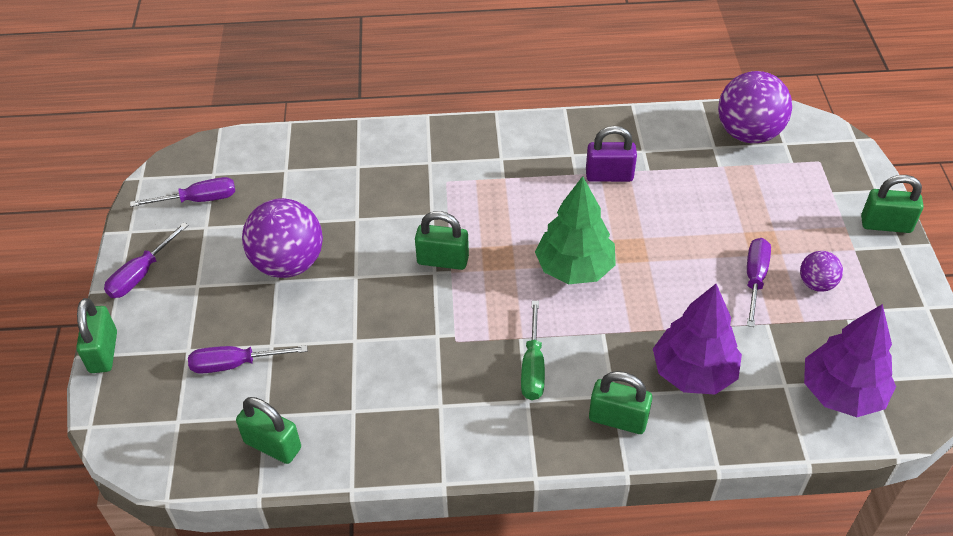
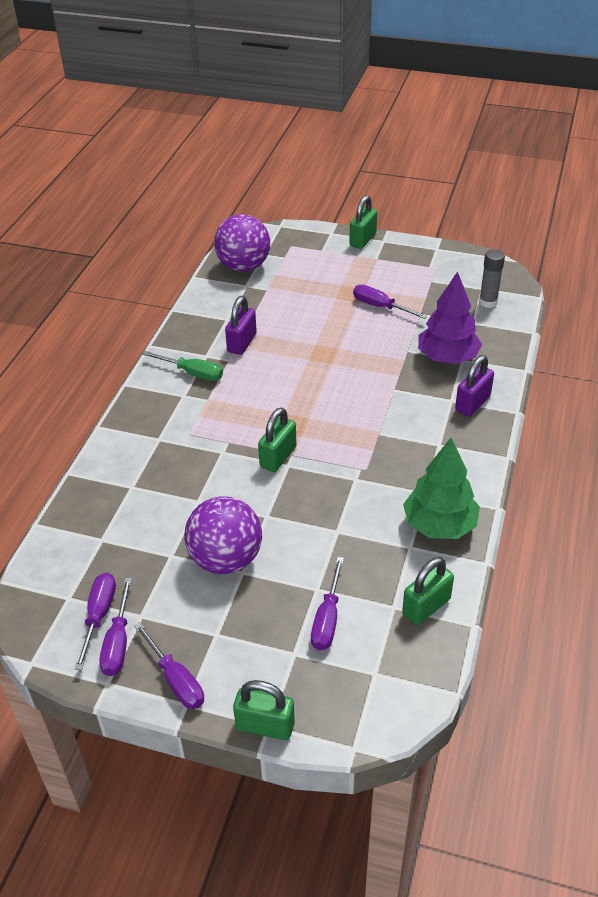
camera: 70 degrees left, 5 degrees down
(172, 223) = (118, 643): none -> purple screwdriver
(533, 367) = (409, 433): green screwdriver -> green screwdriver (193, 373)
(574, 268) = (326, 386): green tree -> green tree (439, 525)
(618, 419) = (472, 403): green padlock -> purple padlock
(816, 284) = (397, 283): purple ball -> none
(842, 392) = (488, 302): purple tree -> grey glue stick

